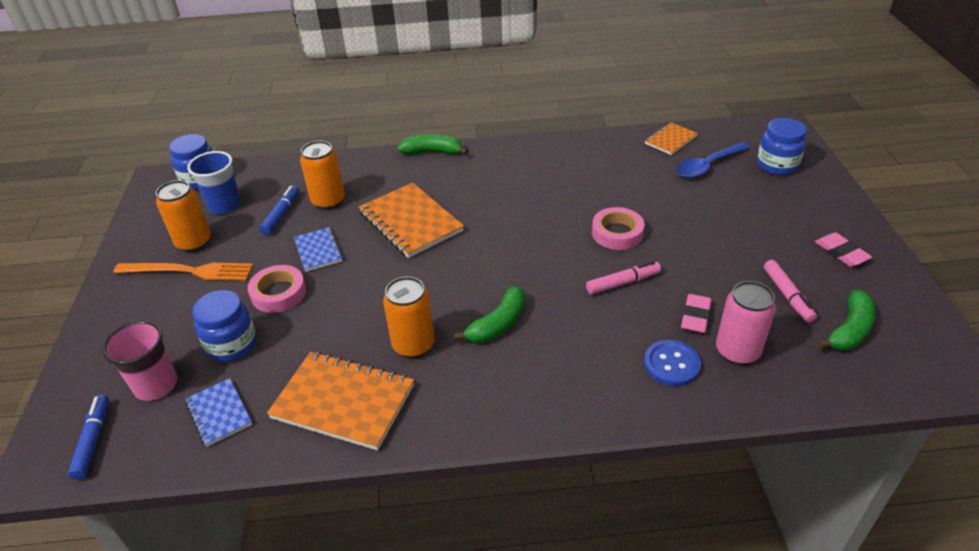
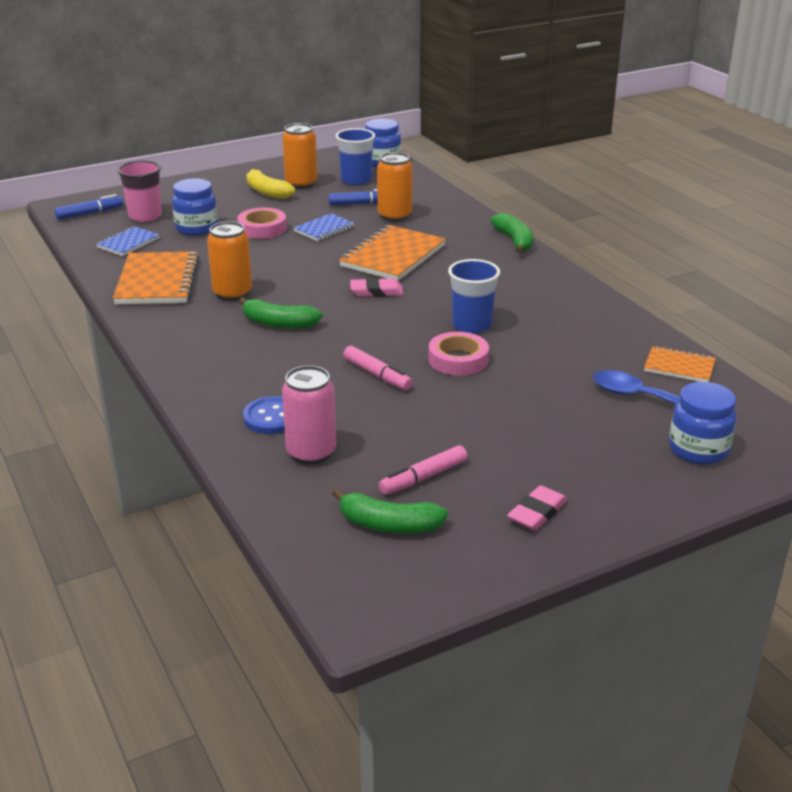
camera: 65 degrees right, 10 degrees down
(189, 271) = (267, 192): orange fork -> yellow banana
(564, 211) = (471, 325): none -> blue cup
(695, 316) = (351, 422): pink eraser -> pink eraser (376, 291)

